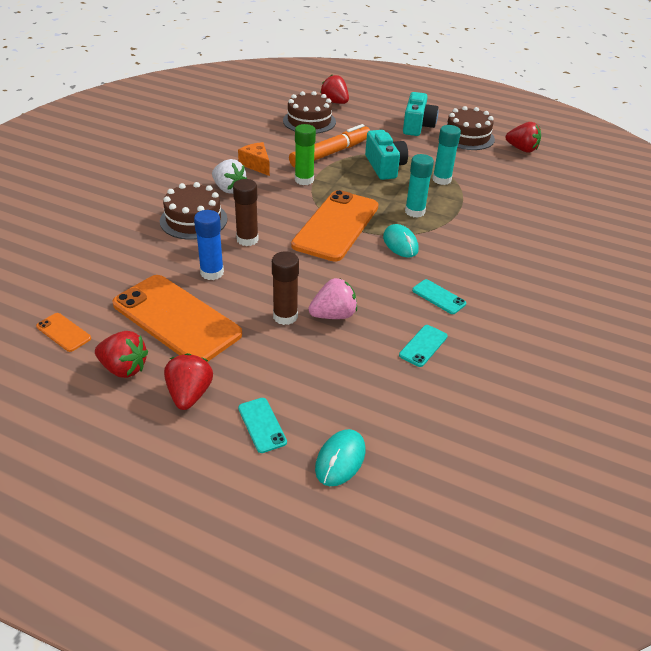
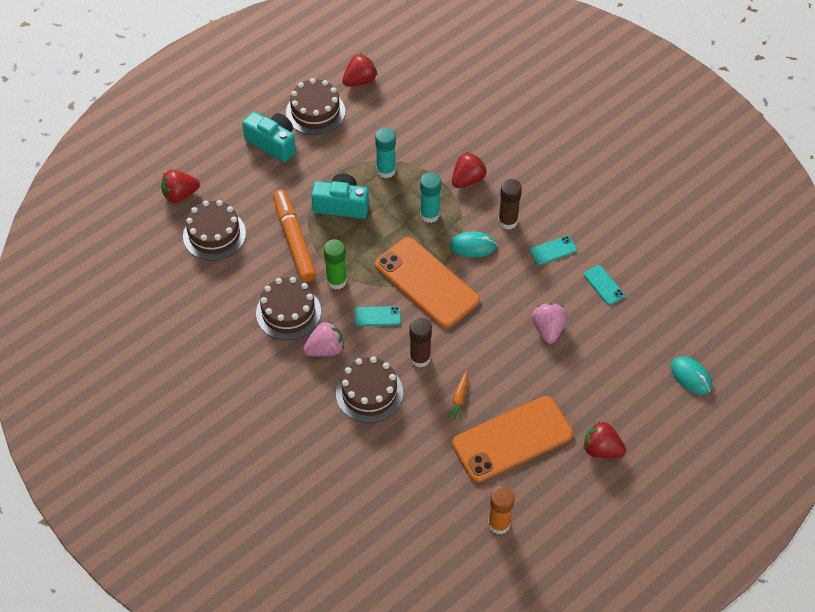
camera: 65 degrees left, 15 degrees up
(63, 332) = (499, 524): orange phone -> orange glue stick
(124, 368) = (558, 487): red strawberry -> red strawberry (468, 180)
(212, 273) = (459, 398): blue glue stick -> orange carrot
(229, 189) = (325, 349): white strawberry -> pink strawberry
(256, 165) = (288, 312): orange cheese -> brown cake
(262, 425) = (646, 412): turquoise phone -> turquoise phone (377, 316)
(285, 316) = (537, 362): brown glue stick -> brown glue stick (508, 221)

